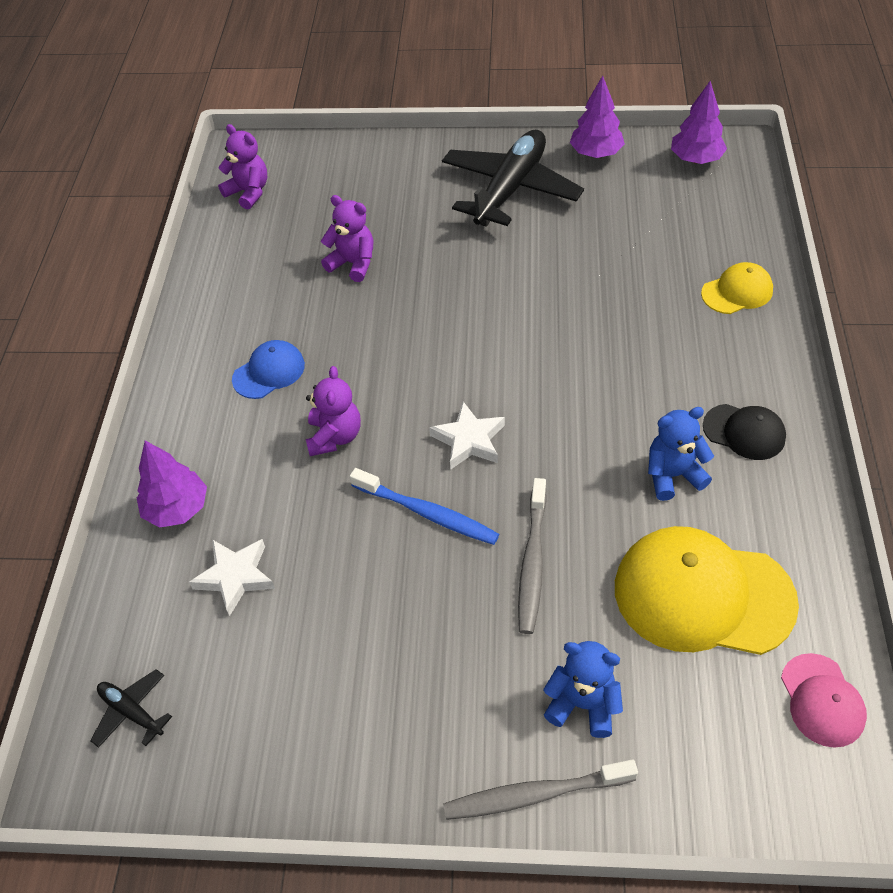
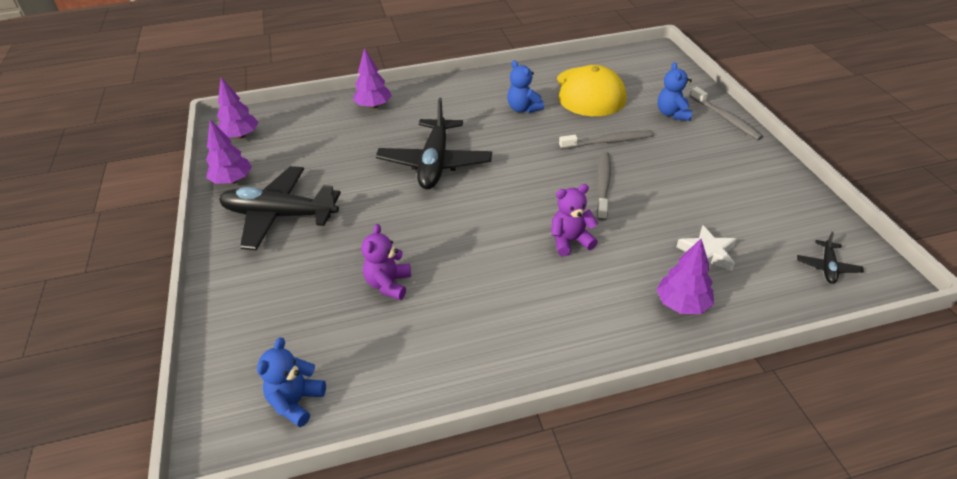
camera: 110 degrees left, 10 degrees down
(248, 192) = (296, 402): purple teddy bear -> blue teddy bear
(269, 372) = (529, 298): blue cap -> none
(427, 513) = (603, 185): blue toothbrush -> grey toothbrush
(469, 440) = (539, 181): white star -> none
(558, 336) = (435, 163): none -> black plane
(737, 292) = (374, 106): yellow cap -> purple tree
(744, 432) = (482, 92): black cap -> none
(822, 700) = (619, 61): pink cap -> none

